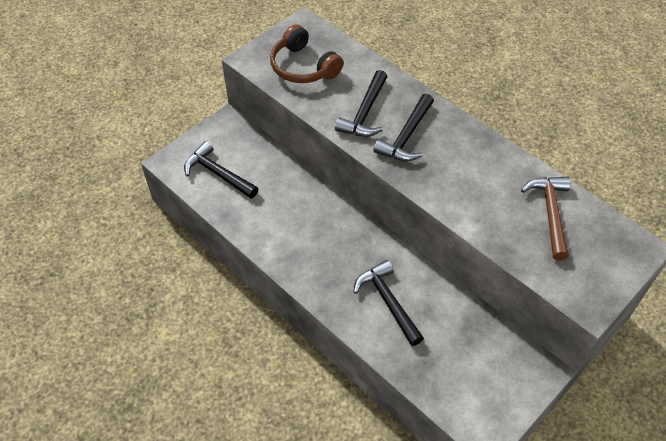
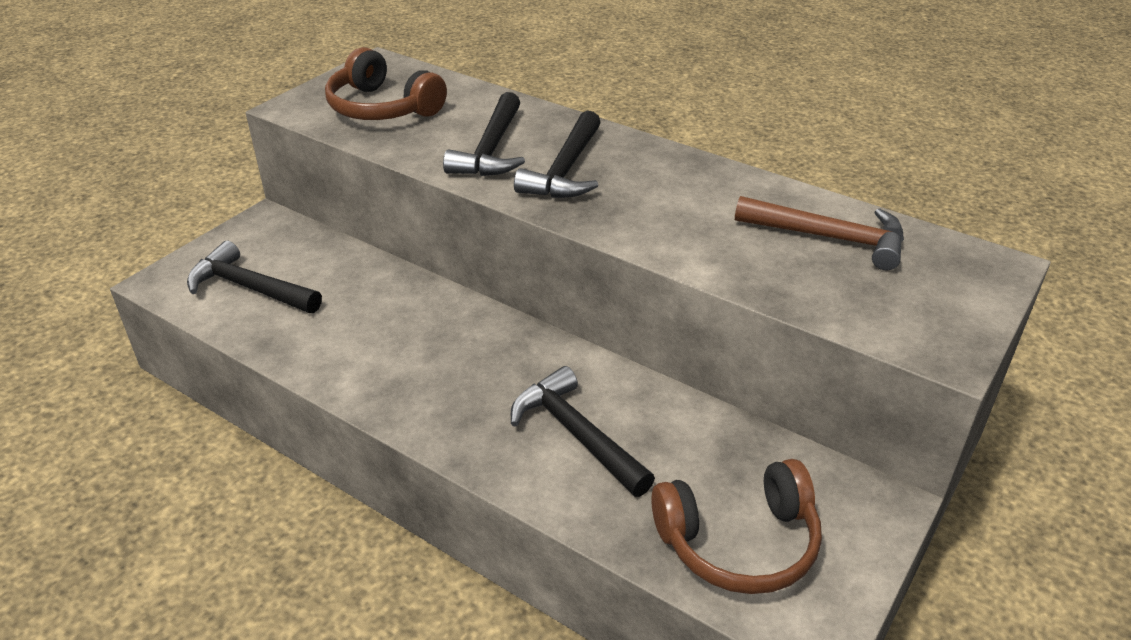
camera: 10 degrees left, 15 degrees down
(460, 380) = (739, 542): none -> brown headphones
(550, 213) = (830, 238): brown hammer -> brown hammer turned 120 degrees clockwise

